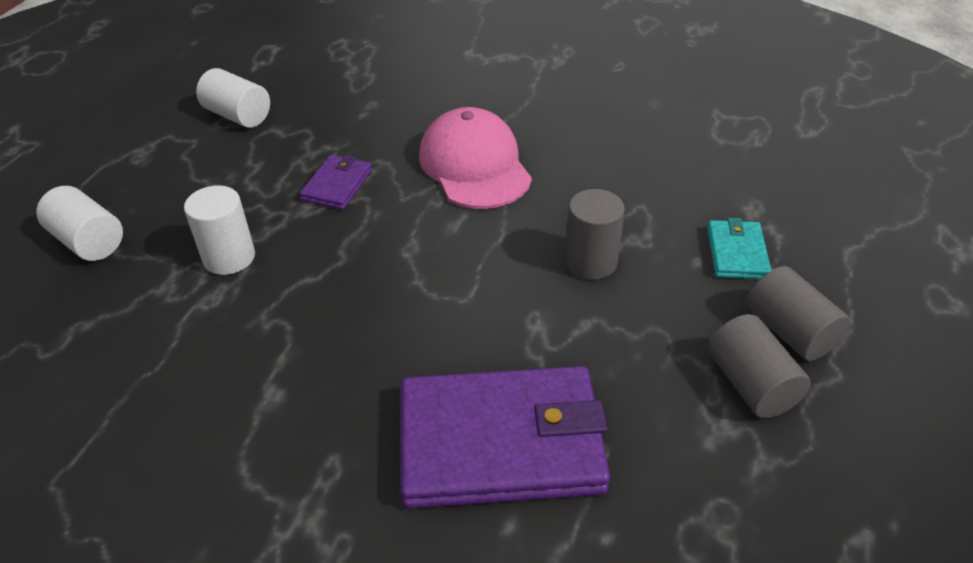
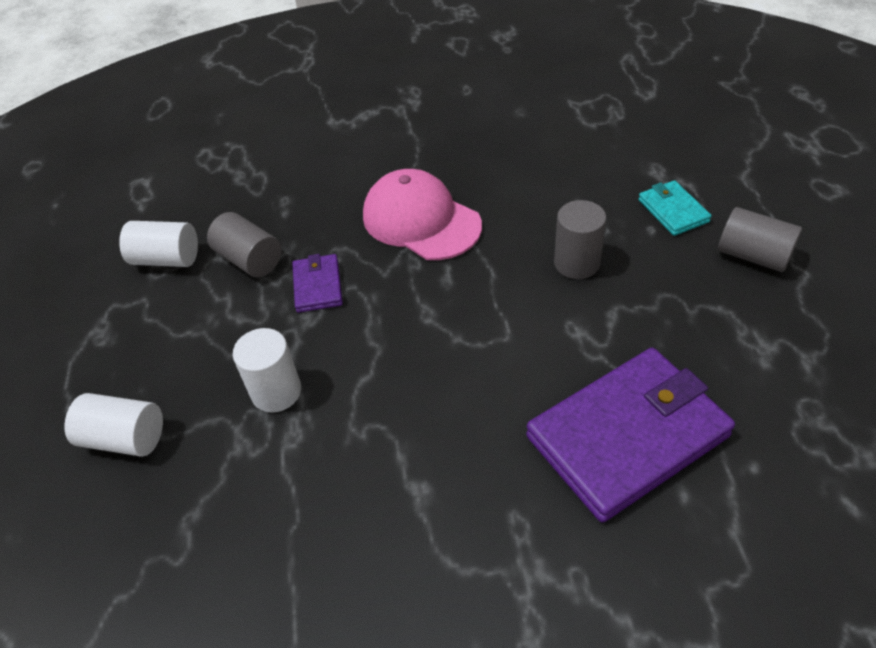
camera: 25 degrees left, 5 degrees up
(751, 384) = (758, 307): grey cylinder -> grey cylinder (249, 260)

